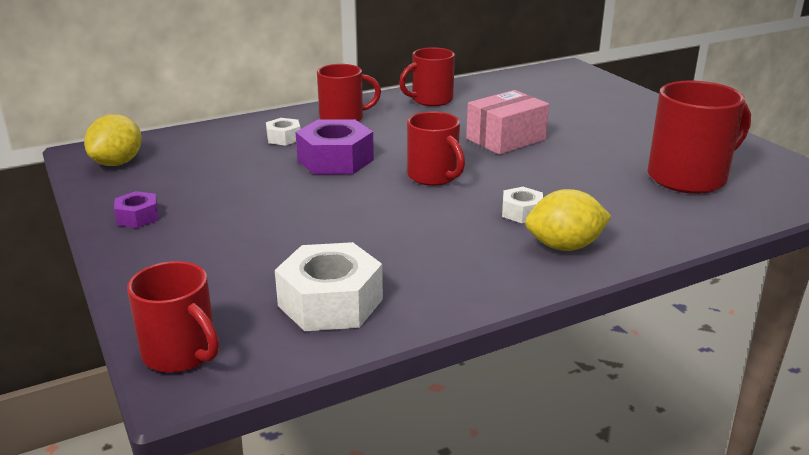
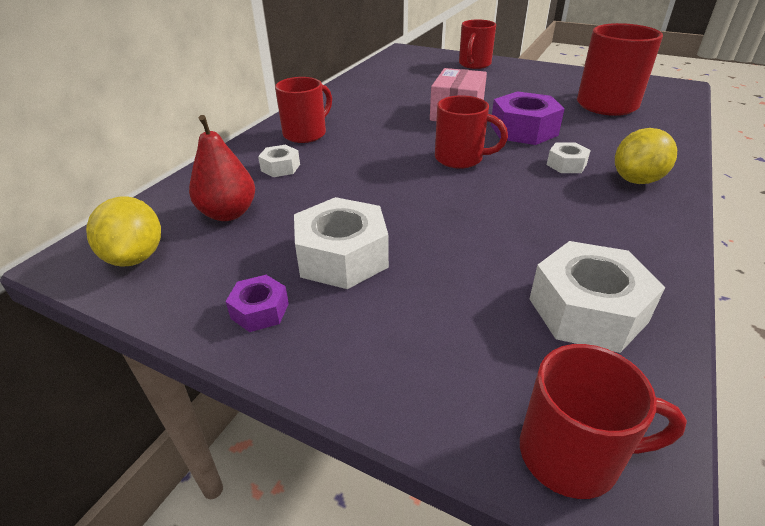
camera: 35 degrees left, 10 degrees up
(203, 157) = (228, 213): none -> red pear
(230, 208) = (342, 256): none -> white nut
(335, 160) = (360, 172): purple nut -> purple nut (523, 130)
(430, 100) = (351, 98): red mug -> red mug (474, 64)

